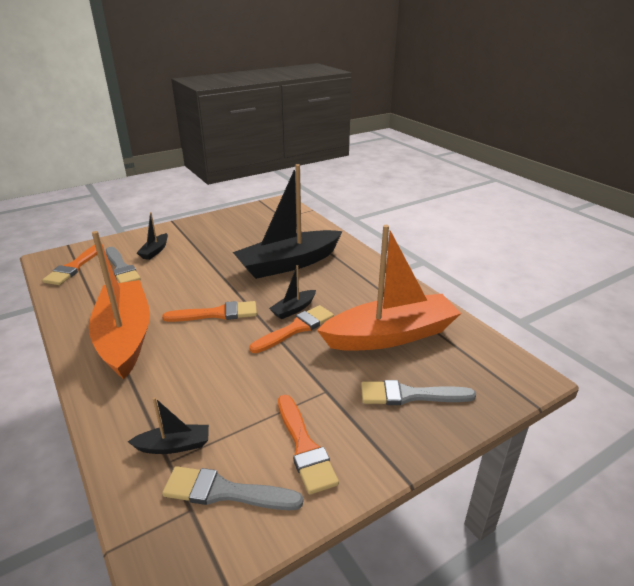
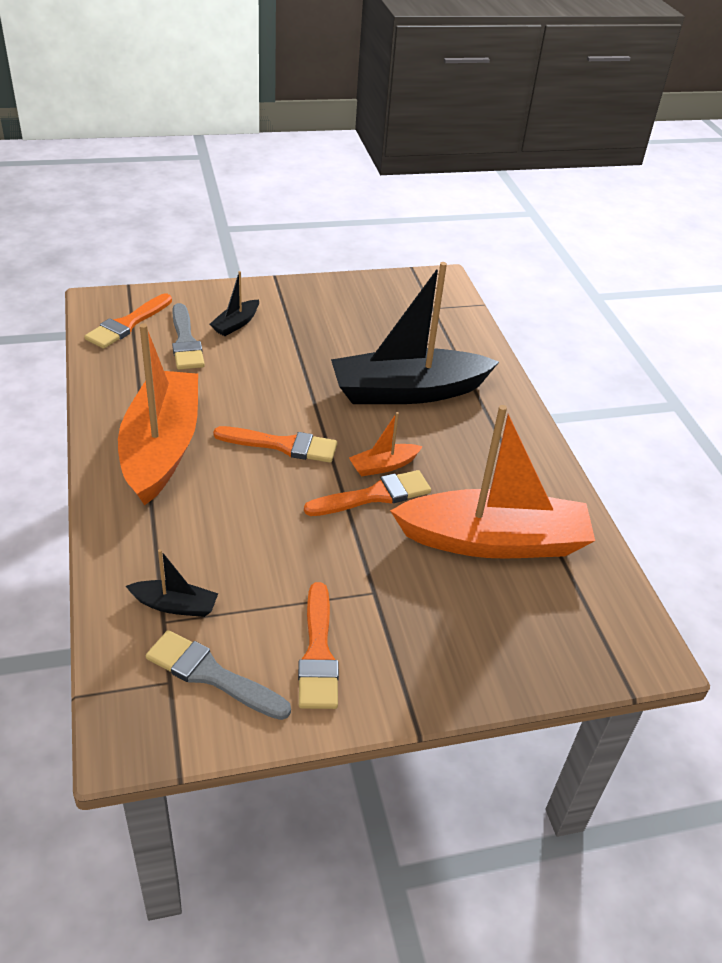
camera: 15 degrees right, 10 degrees up
(293, 309) = (383, 466): black boat -> orange boat
(410, 395) = (475, 630): grey brush -> none

